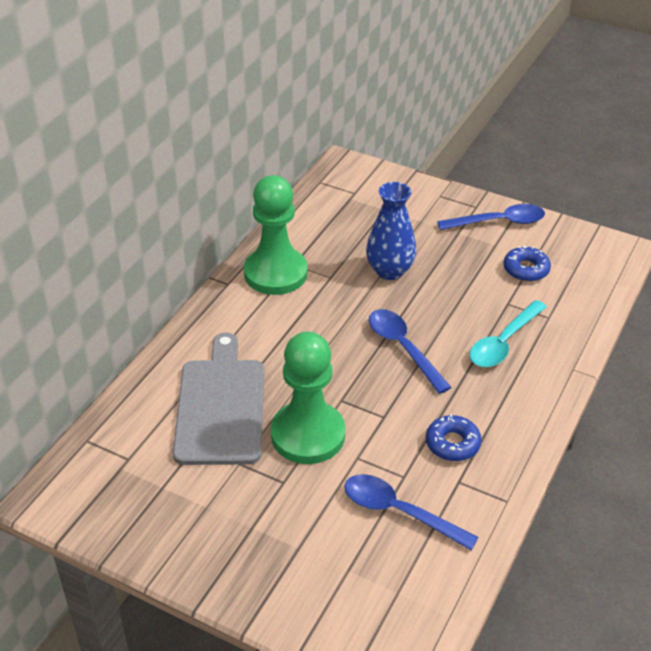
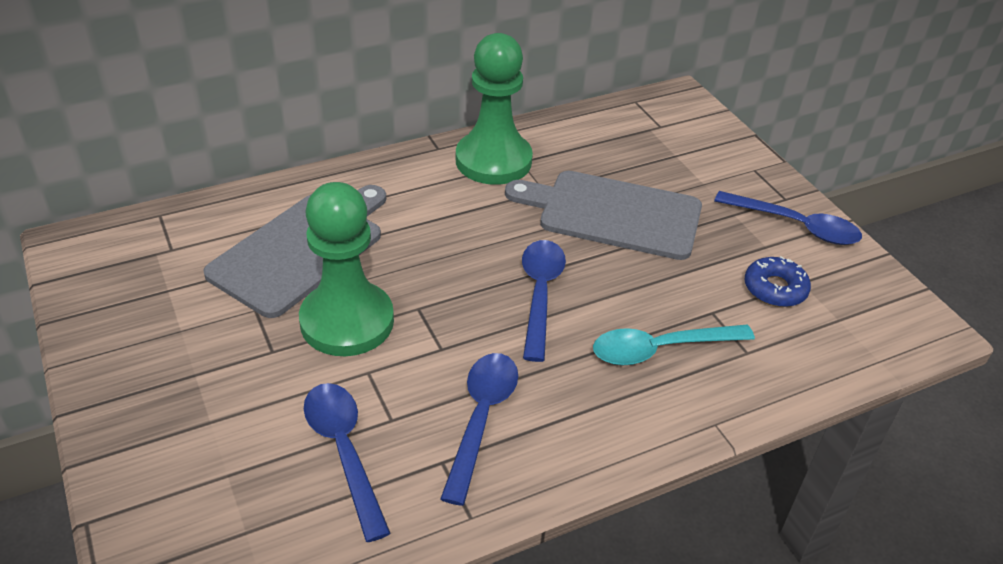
camera: 35 degrees right, 0 degrees up
(389, 271) = (613, 214): blue vase -> grey cutting board
(452, 443) = (481, 419): blue donut -> blue spoon

